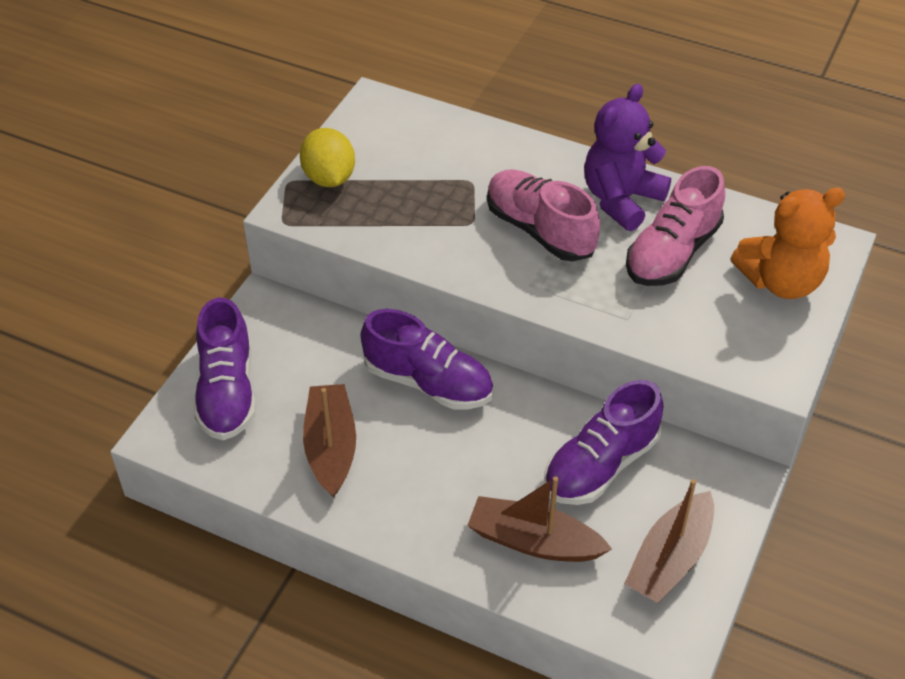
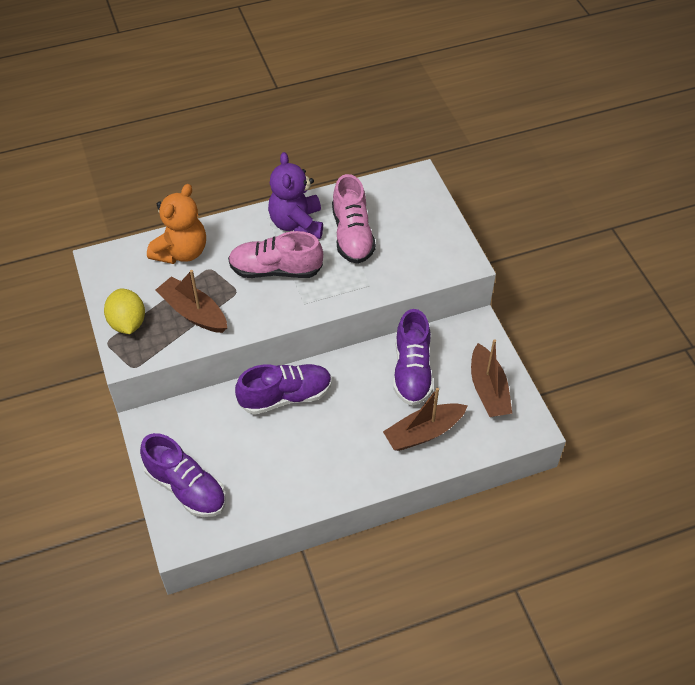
camera: 45 degrees left, 5 degrees up
(329, 178) = (128, 323): yellow lemon -> yellow lemon turned 45 degrees clockwise
(331, 447) = (276, 470): brown boat -> brown boat (193, 312)
(781, 281) = (416, 213): orange teddy bear -> orange teddy bear (181, 252)

